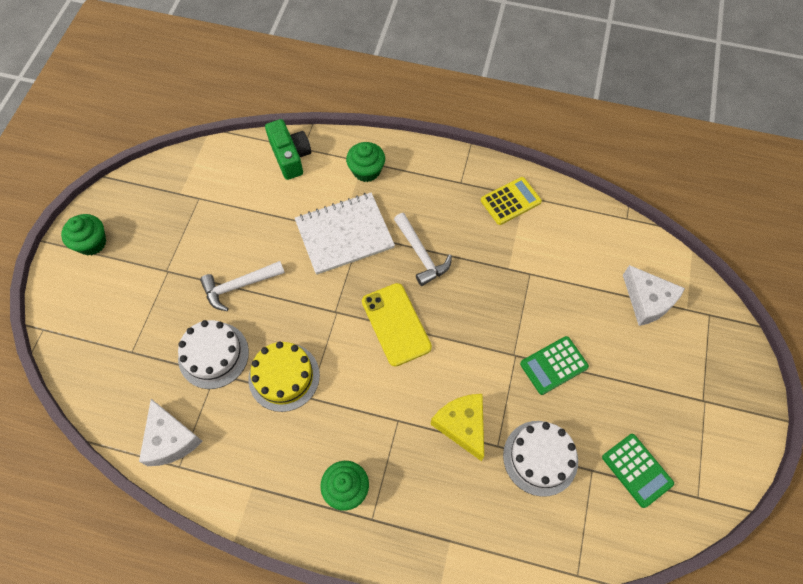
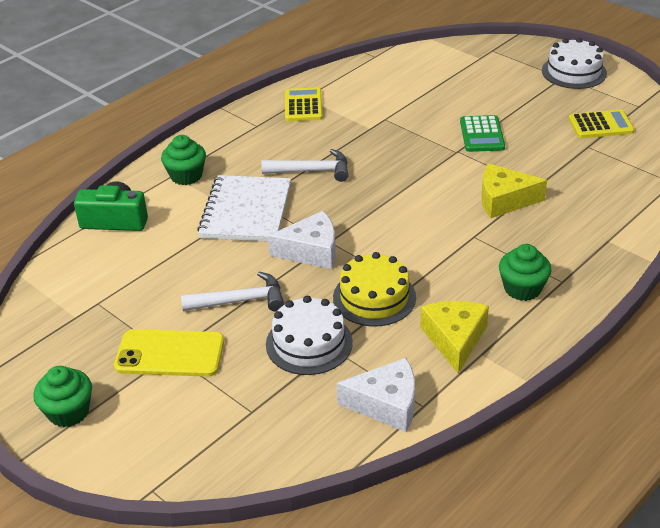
camera: 60 degrees left, 25 degrees down
(239, 286) = (240, 301): white hammer -> white hammer turned 105 degrees counterclockwise
(260, 459) = (454, 339): none -> yellow cheese
(396, 324) = (373, 208): yellow phone -> yellow phone (170, 354)
(540, 457) = (561, 168): white cake -> white cake (574, 72)
(637, 470) = (600, 125): green calculator -> yellow calculator
(647, 301) = (458, 72): white cheese -> white cheese (311, 251)

